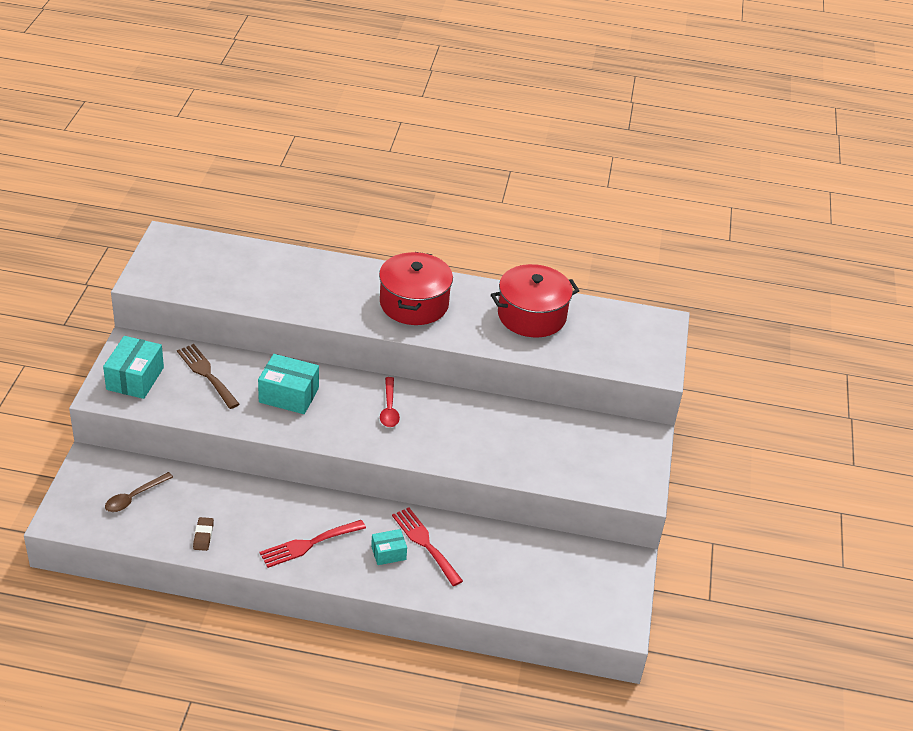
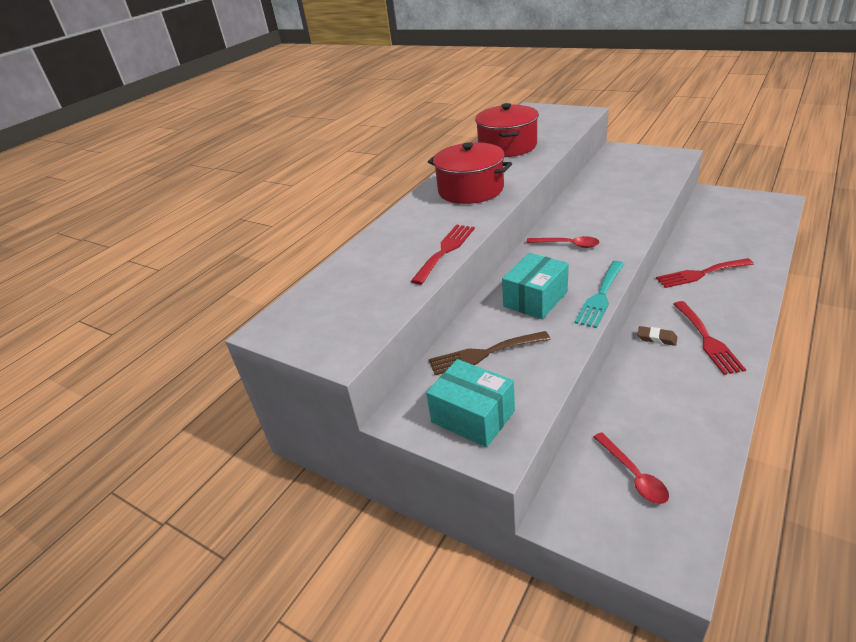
camera: 60 degrees left, 5 degrees down
(134, 497) = (633, 475): brown spoon -> red spoon
(203, 536) = (700, 416): brown eraser -> brown eraser (656, 338)
(290, 306) = (445, 251): none -> red fork
(300, 436) = (601, 296): none -> turquoise fork
(388, 553) = (715, 294): turquoise box -> none

